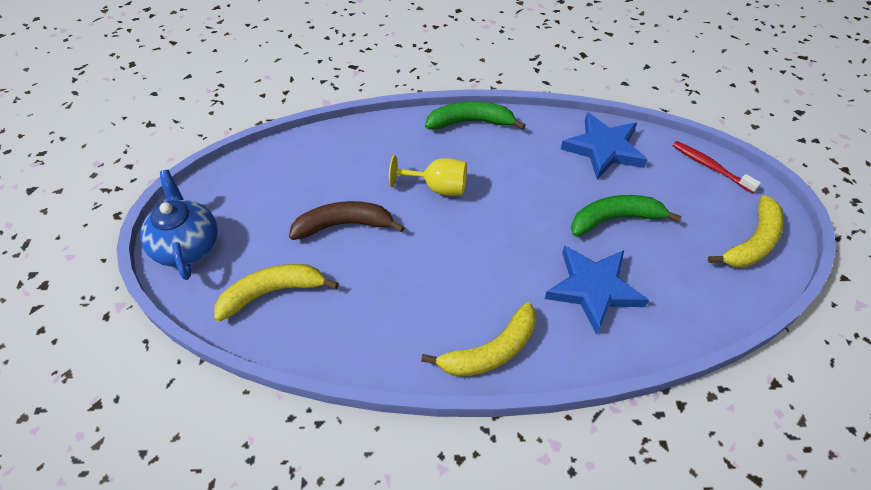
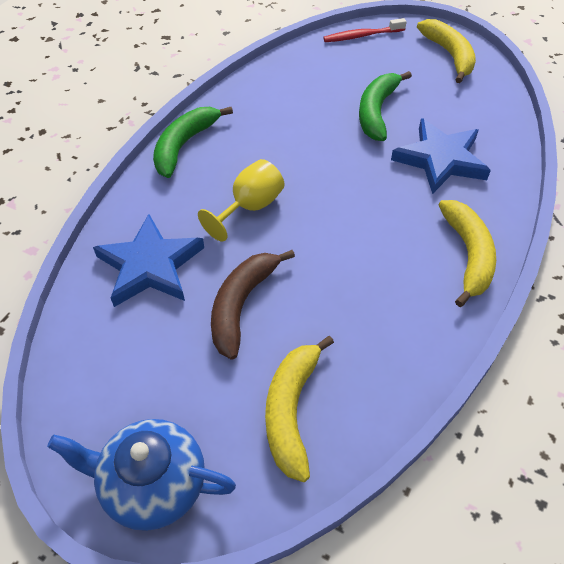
camera: 60 degrees left, 0 degrees up
(604, 149) = (295, 79): blue star -> blue star (150, 265)

